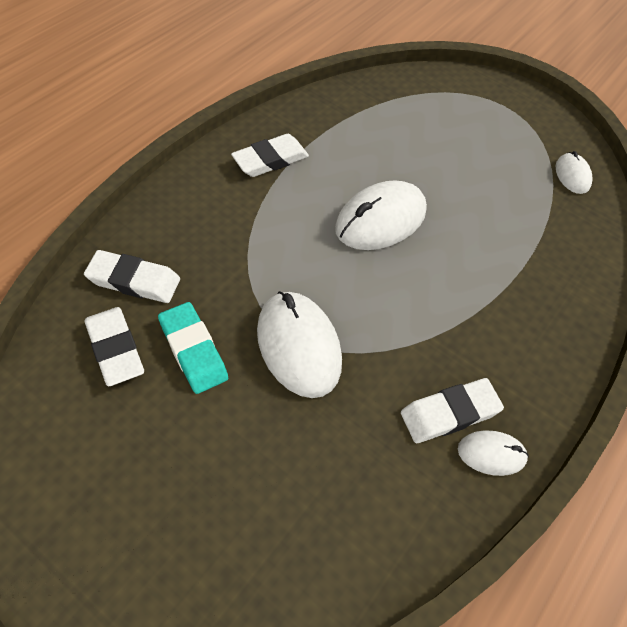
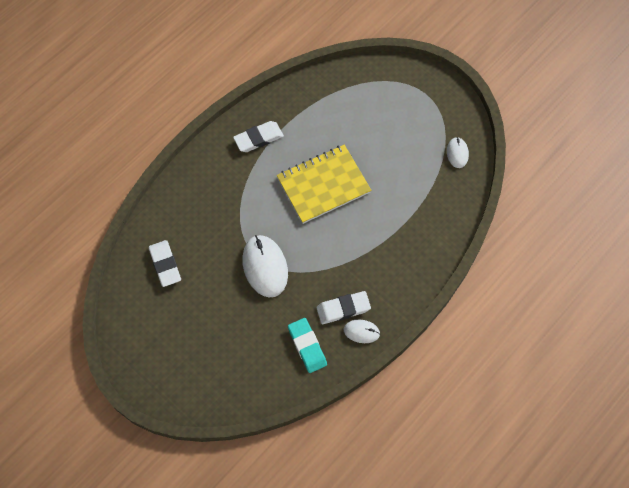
camera: 10 degrees right, 10 degrees up
(134, 280) = (174, 223): white eraser -> none
(193, 350) = (207, 267): turquoise eraser -> turquoise eraser (307, 346)
(380, 220) = (323, 185): white mouse -> yellow notebook

